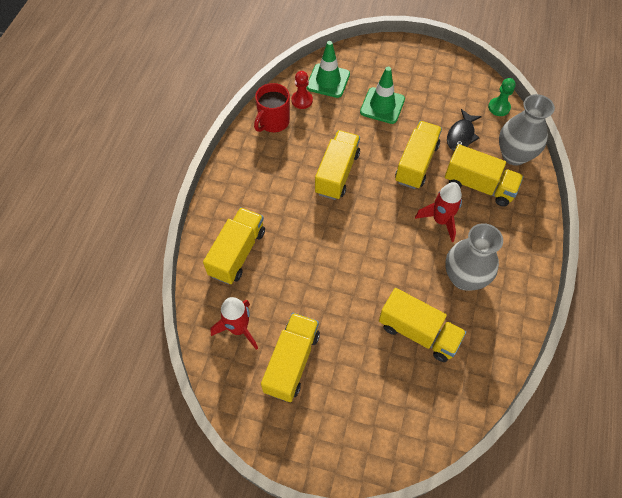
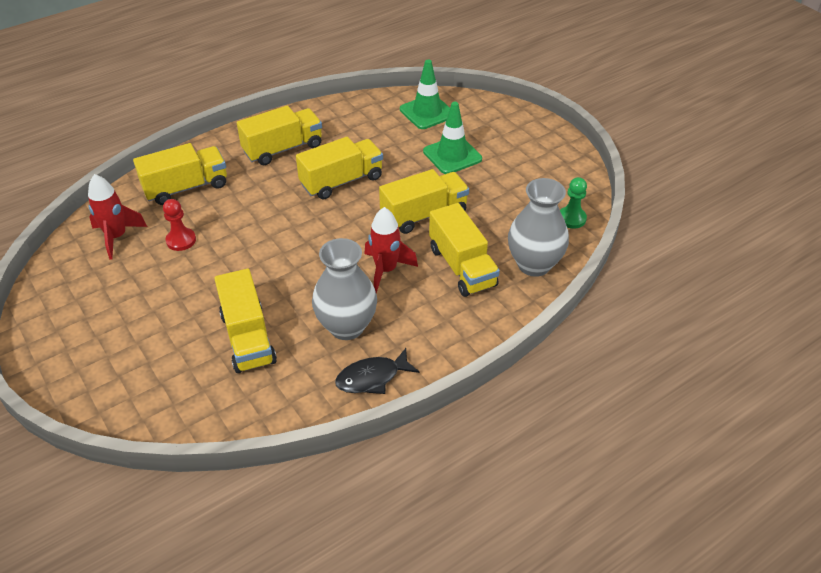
camera: 40 degrees right, 15 degrees down
(273, 122) = (338, 117): red mug -> none
(292, 362) = (122, 286): yellow truck -> yellow truck (283, 149)
(302, 100) = (384, 114): red pawn -> red pawn (181, 240)
(461, 135) = (499, 218): black fish -> black fish (372, 378)

